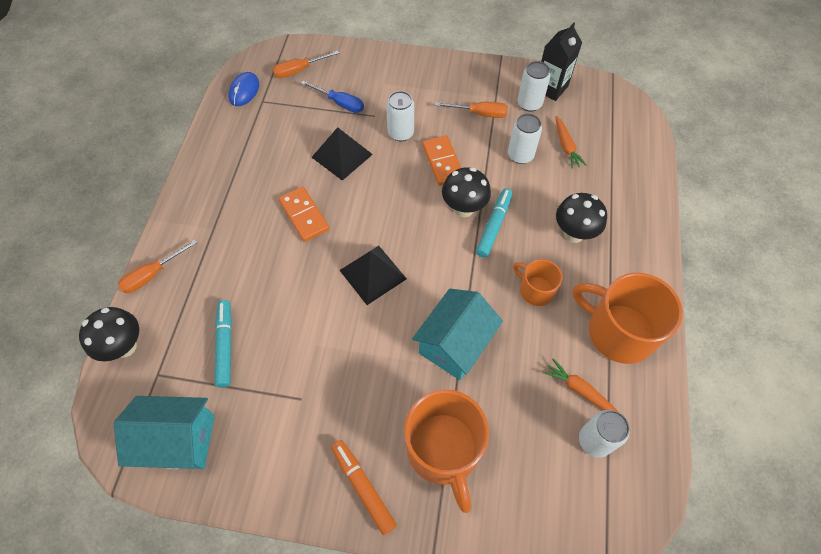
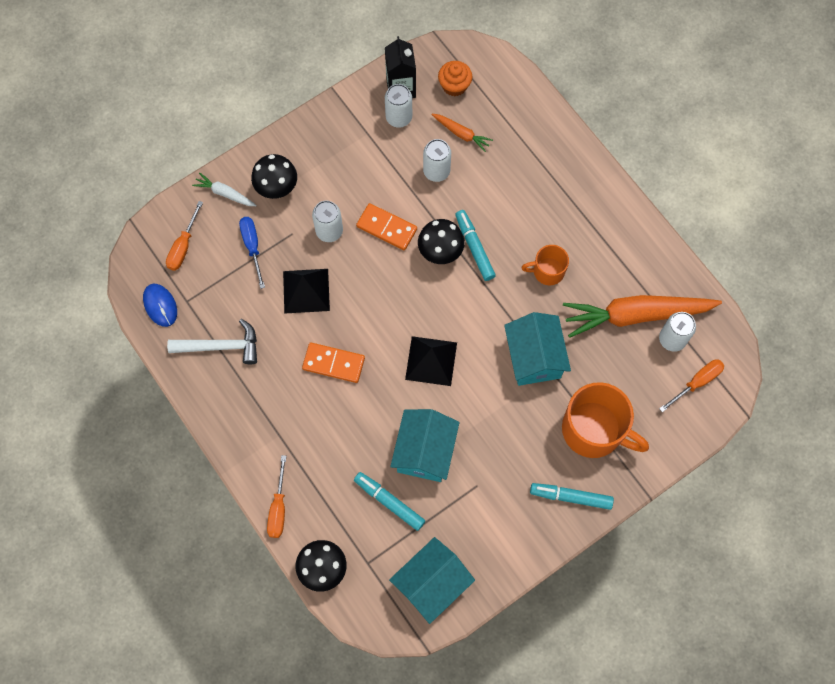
camera: 45 degrees left, 10 degrees up
(248, 143) = (220, 346): none -> white hammer
(293, 334) = (424, 451): none -> turquoise house
(340, 103) = (252, 247): blue screwdriver -> blue screwdriver turned 90 degrees counterclockwise
(360, 62) = (225, 193): none -> white carrot
(363, 488) = (571, 497): orange marker -> turquoise marker
(479, 113) = (370, 160): orange screwdriver -> orange screwdriver (696, 382)
(573, 233) = (532, 204): black mushroom -> black mushroom (277, 189)
(579, 390) = (636, 315): orange carrot -> orange carrot, size x2.22
(593, 114) = (454, 86): none -> orange cupcake
(618, 332) = (624, 253): orange mug -> none

